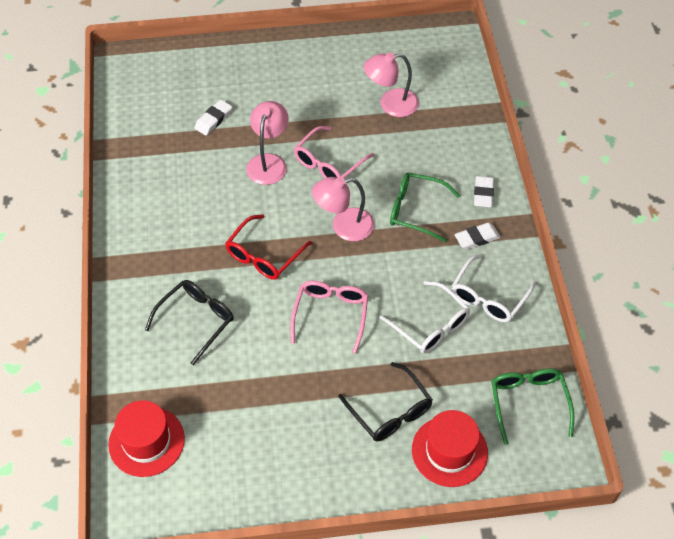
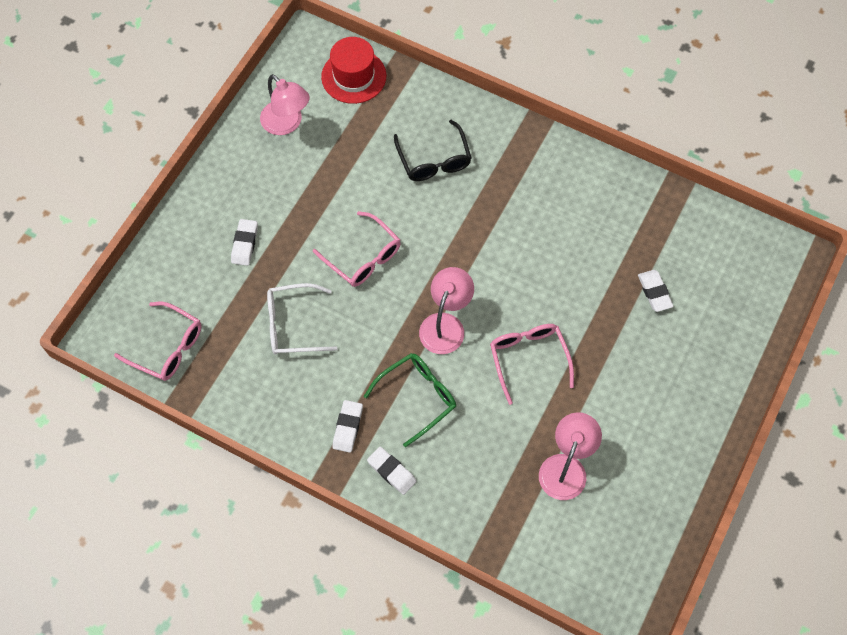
camera: 125 degrees right, 10 degrees up
(263, 256) = (461, 243): red glasses -> none
(268, 162) = (566, 308): pink lamp -> pink lamp (287, 124)
(390, 411) = (245, 244): black glasses -> white eraser
(449, 451) = (180, 262): red hat -> none
(488, 297) = (282, 390): white glasses -> none
(528, 402) = (168, 347): green glasses -> pink glasses

